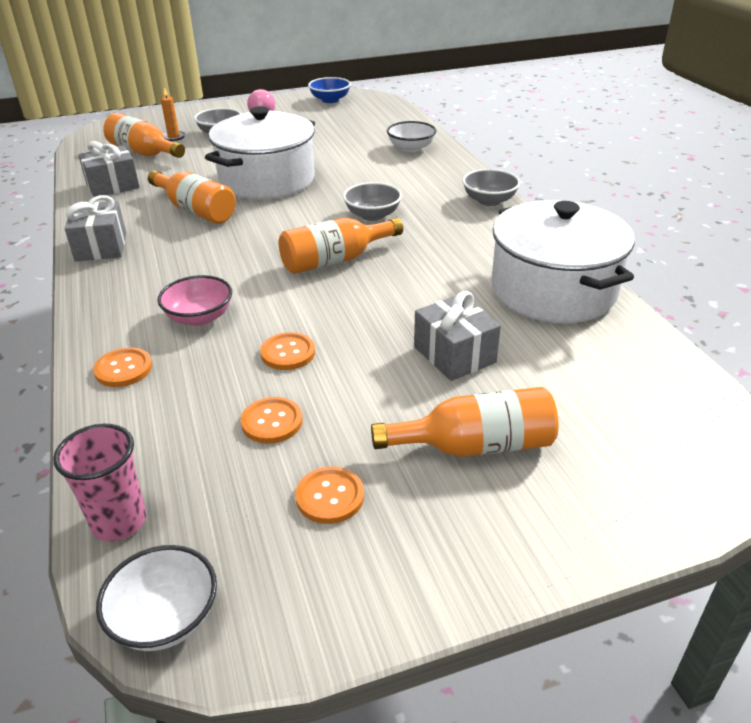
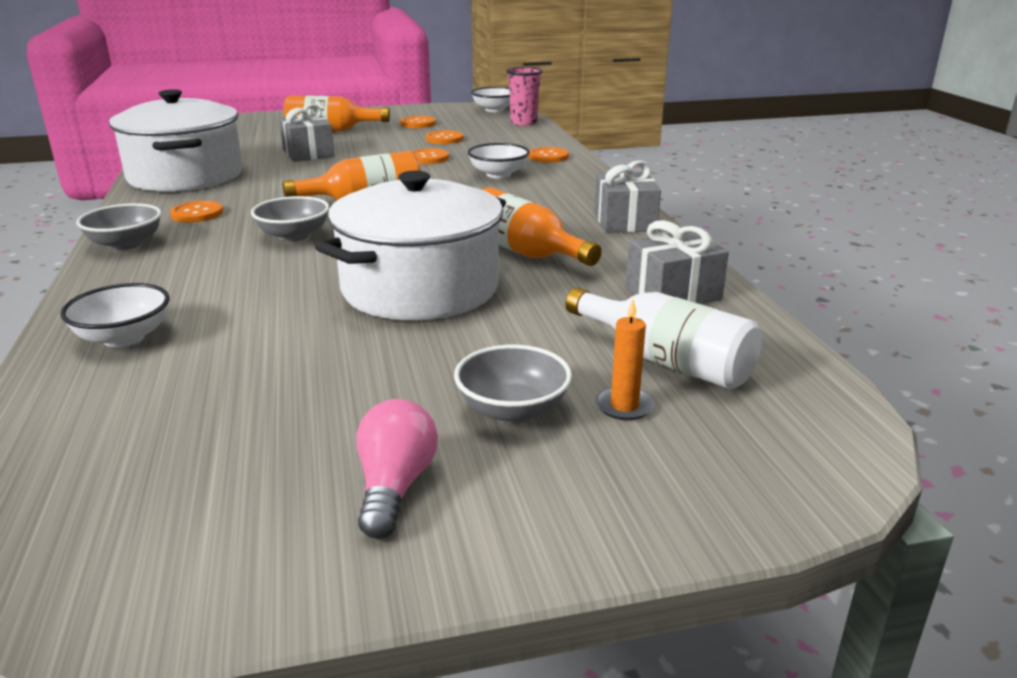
camera: 175 degrees left, 10 degrees down
(144, 153) = (665, 361): orange bottle -> white bottle
(199, 317) = (498, 174): pink bowl -> white bowl
(330, 100) = (150, 559): blue bowl -> none
(473, 234) = (197, 214): none -> orange button

